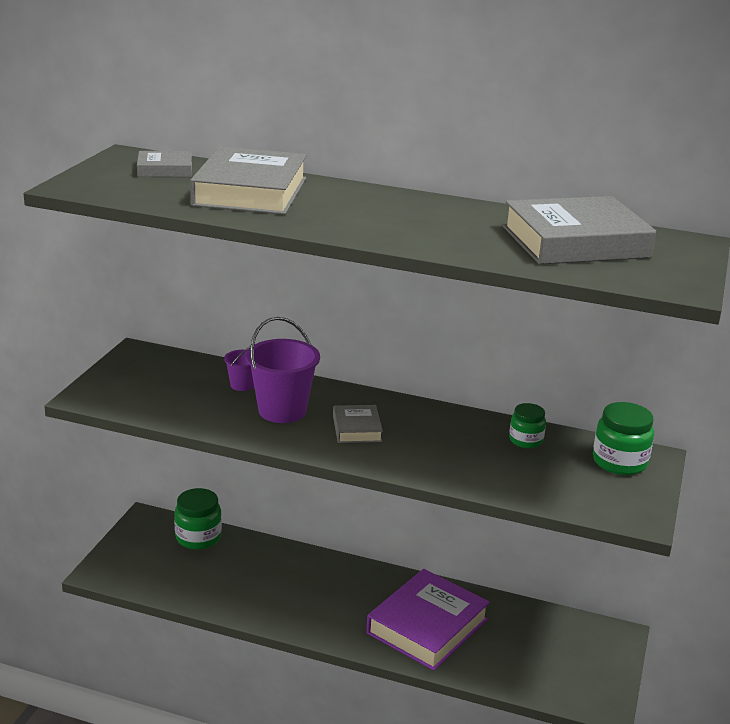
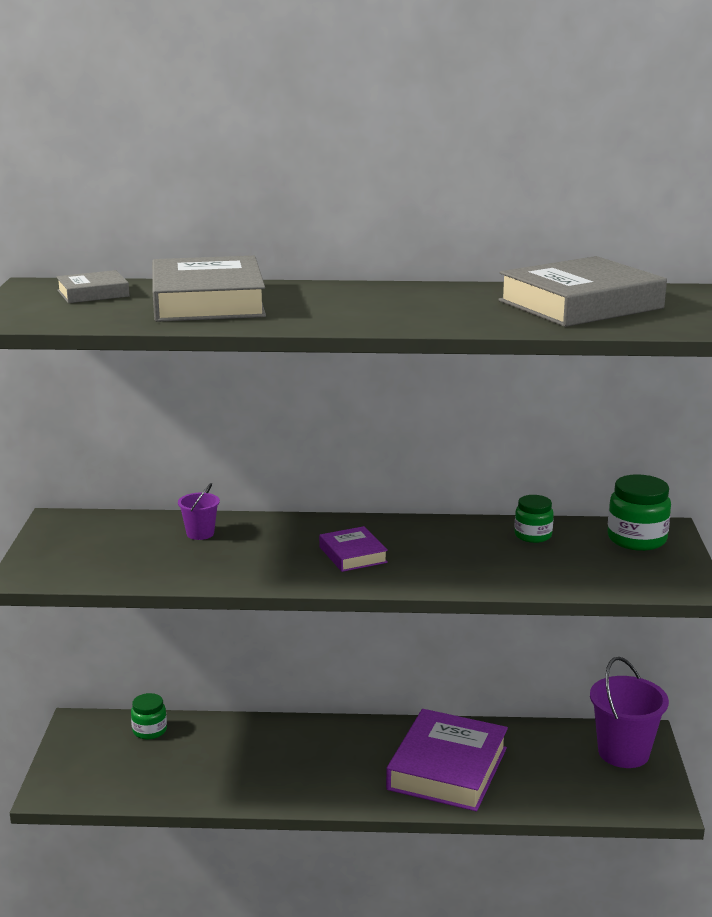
camera: 15 degrees left, 5 degrees down
(198, 537) = (149, 730): green jar -> green jar, size x0.64
(282, 410) = (261, 551): purple bucket -> purple bucket (623, 752)
(357, 429) = (353, 554): grey book -> purple book

